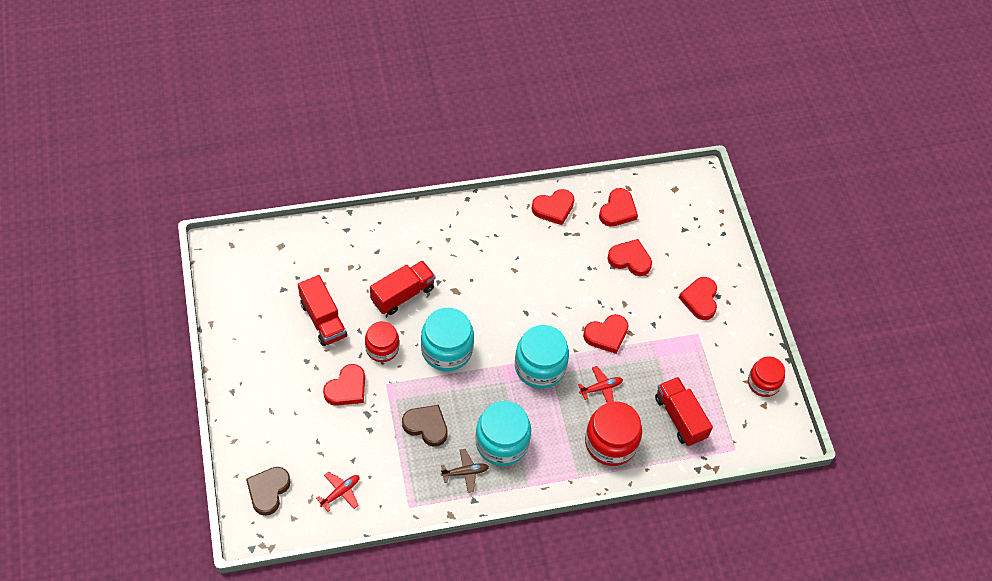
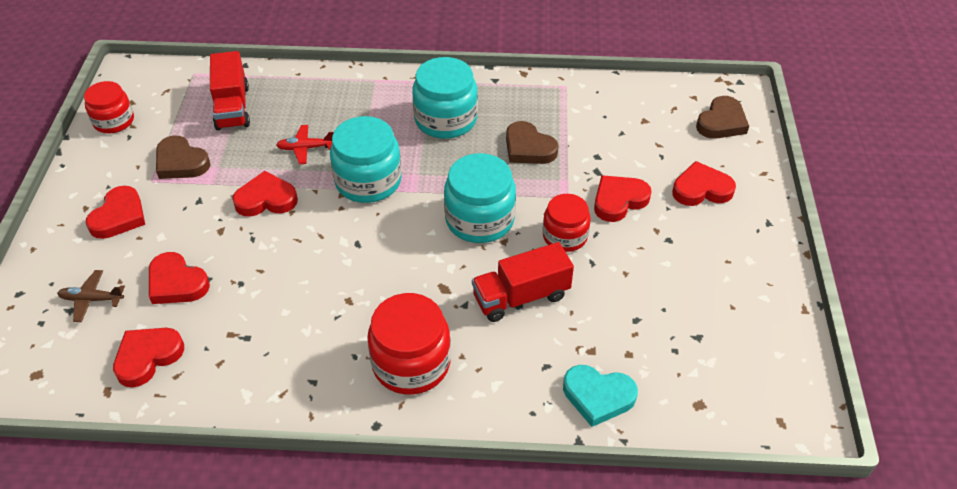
camera: 160 degrees left, 10 degrees down
(323, 320) = (641, 284): red truck -> none
(340, 492) = (639, 108): red plane -> none
(342, 239) = (598, 396): none -> turquoise heart
(465, 472) = (496, 102): brown plane -> brown plane (91, 299)
(553, 208) = (244, 380): red heart -> red heart (701, 189)
(610, 443) = (323, 100): red jar -> red jar (411, 363)
(687, 354) = (181, 162): none -> brown heart

